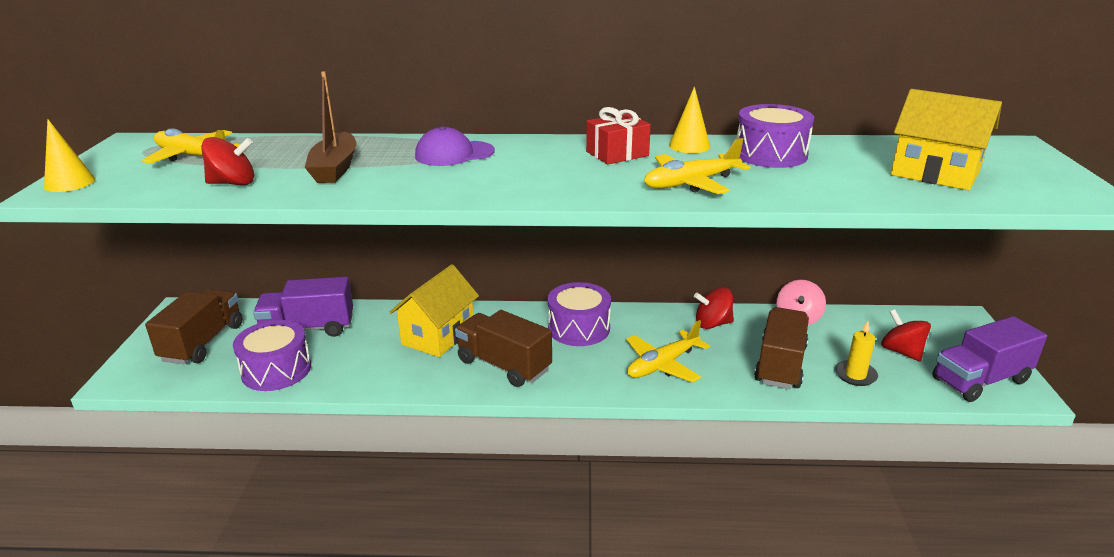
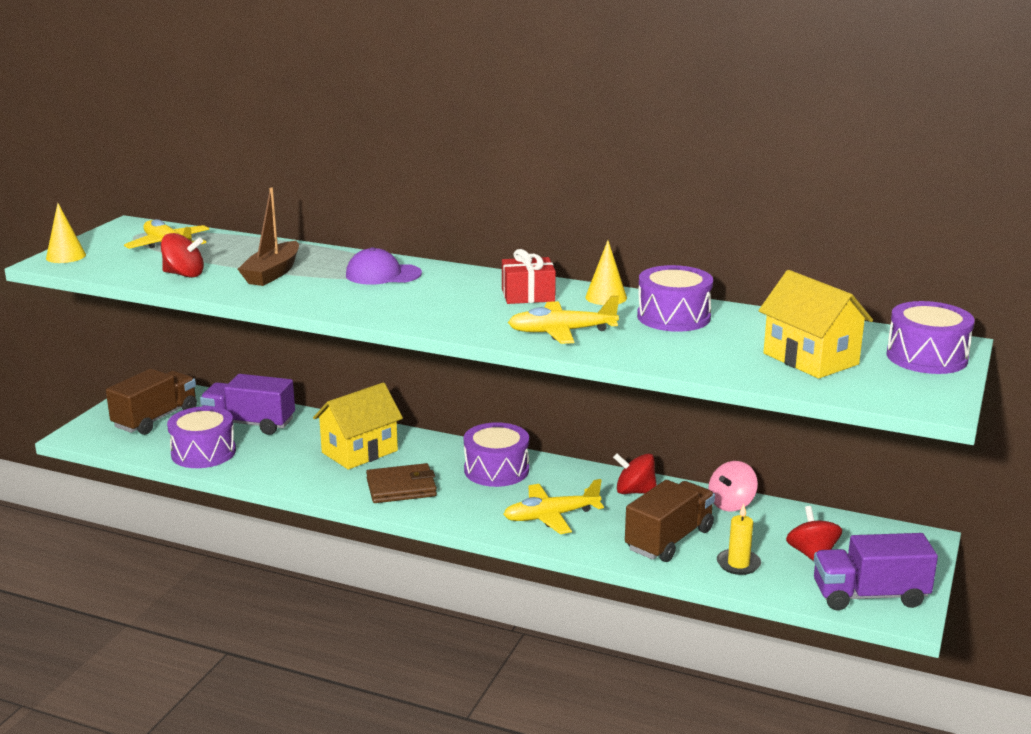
camera: 20 degrees right, 5 degrees down
(504, 365) = (401, 487): brown truck -> brown wallet
(1017, 157) = (926, 357): none -> purple drum

